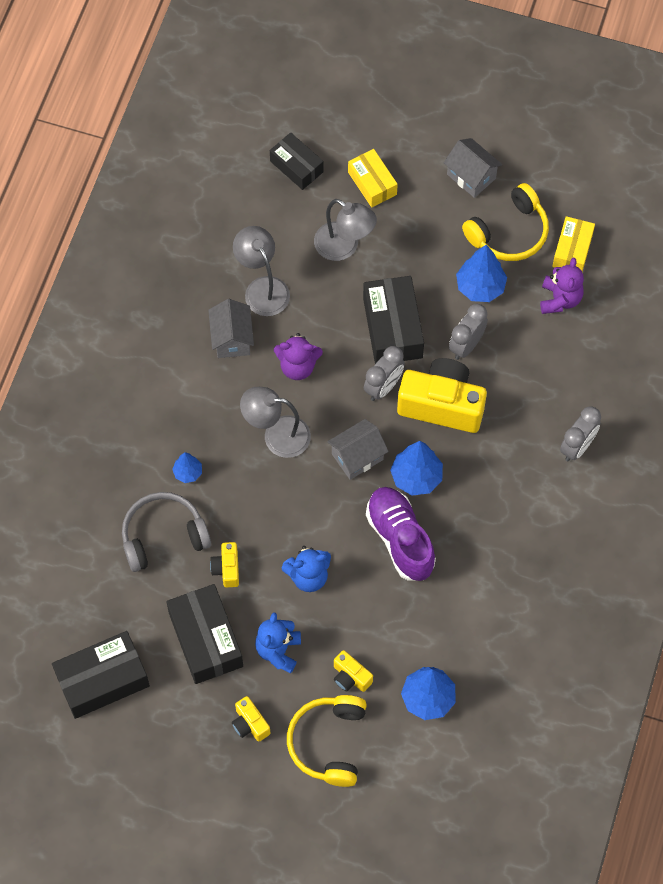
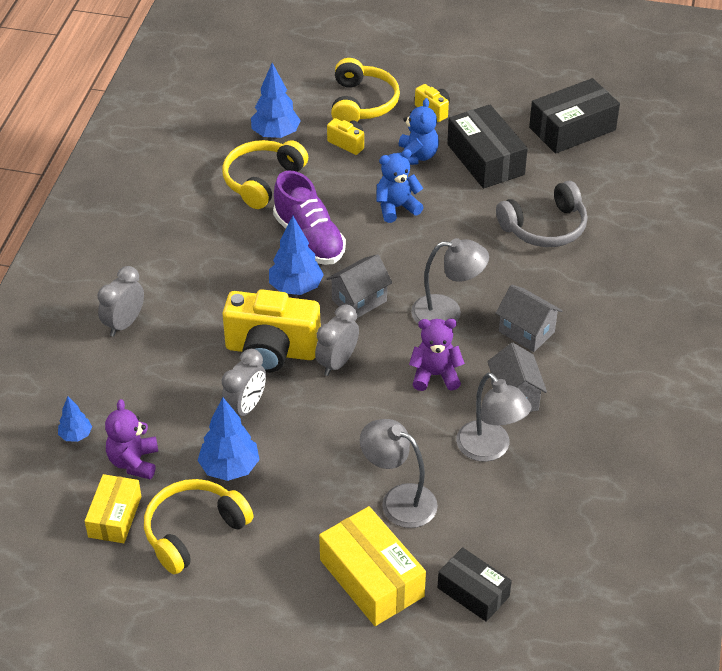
camera: 175 degrees right, 20 degrees down
(188, 472) = (533, 277): blue tree -> blue tree (76, 435)
(227, 569) = (477, 208): yellow camera -> none
(372, 183) = (371, 578): yellow box -> yellow box, size x1.57
(392, 328) = (331, 419): black box -> none
(444, 627) = (262, 180): none -> yellow headphones
(471, 176) = (242, 596): grey house -> grey house (526, 332)

